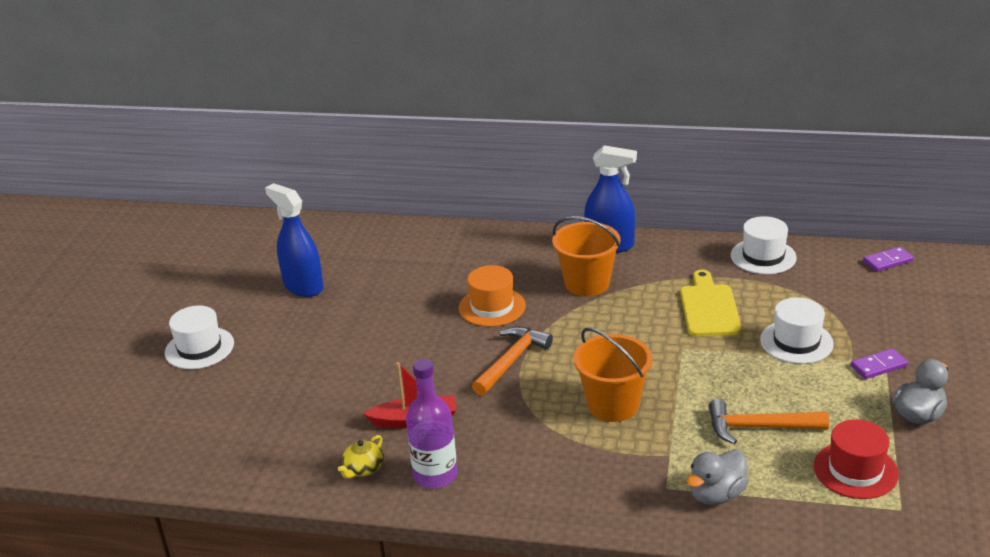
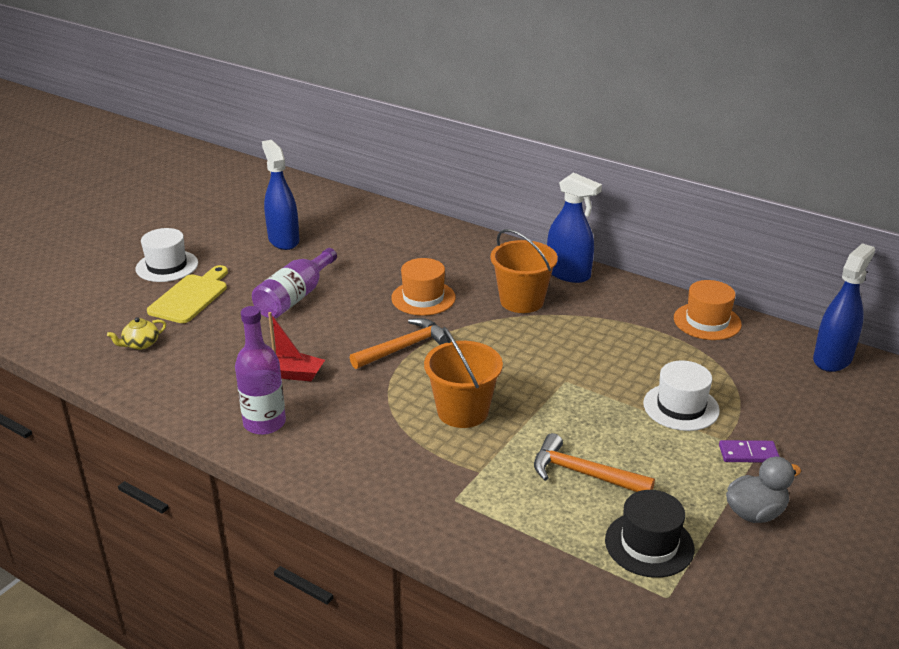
camera: 20 degrees right, 0 degrees up
(363, 342) = (295, 297): none -> purple bottle
(363, 469) = (212, 399): yellow teapot -> yellow teapot (140, 344)
(709, 308) = (619, 352): yellow cutting board -> yellow cutting board (191, 297)
(716, 494) = (495, 521): grey duck -> none
(763, 256) = (707, 321): white hat -> orange hat
(855, 470) = (649, 544): red hat -> black hat
(887, 261) = (832, 359): purple domino -> blue spray bottle

